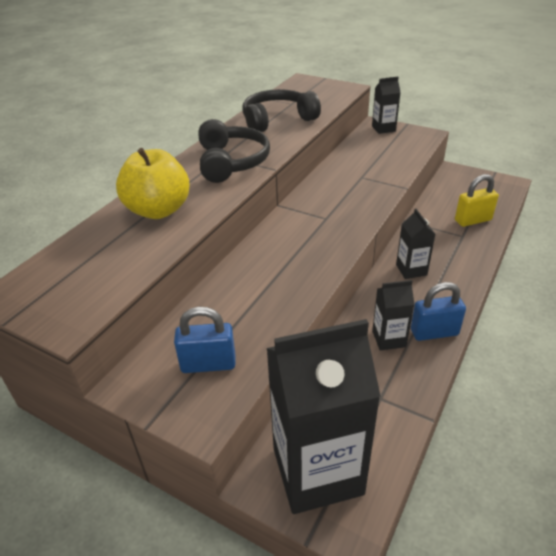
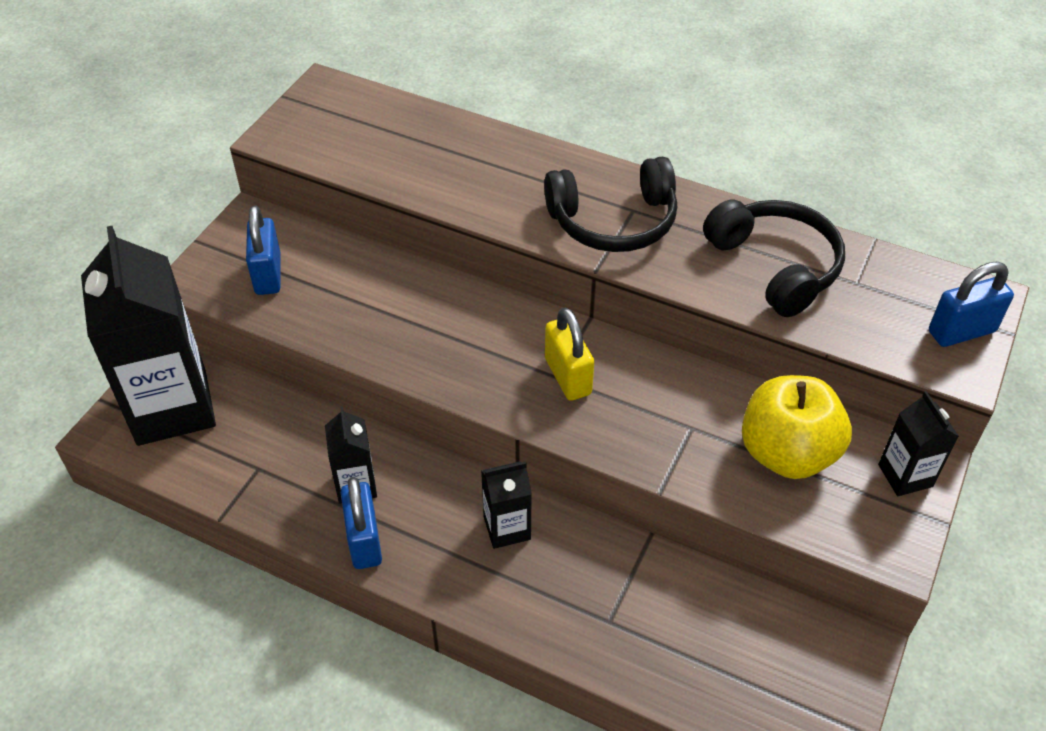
camera: 85 degrees right, 10 degrees up
(158, 210) = (479, 166): yellow apple -> yellow apple (787, 453)
(324, 86) = (961, 331): none -> blue padlock
(473, 220) = (662, 648): yellow padlock -> yellow padlock (567, 376)

